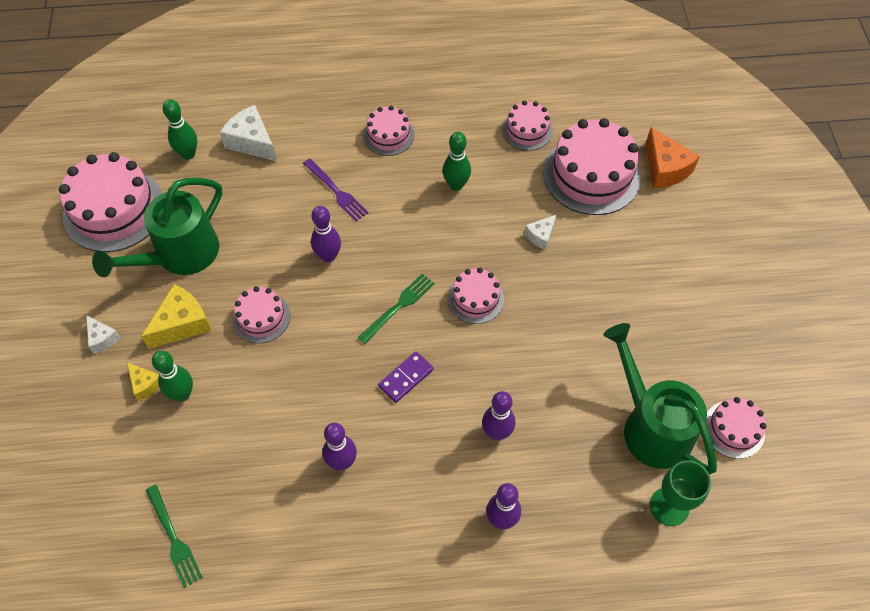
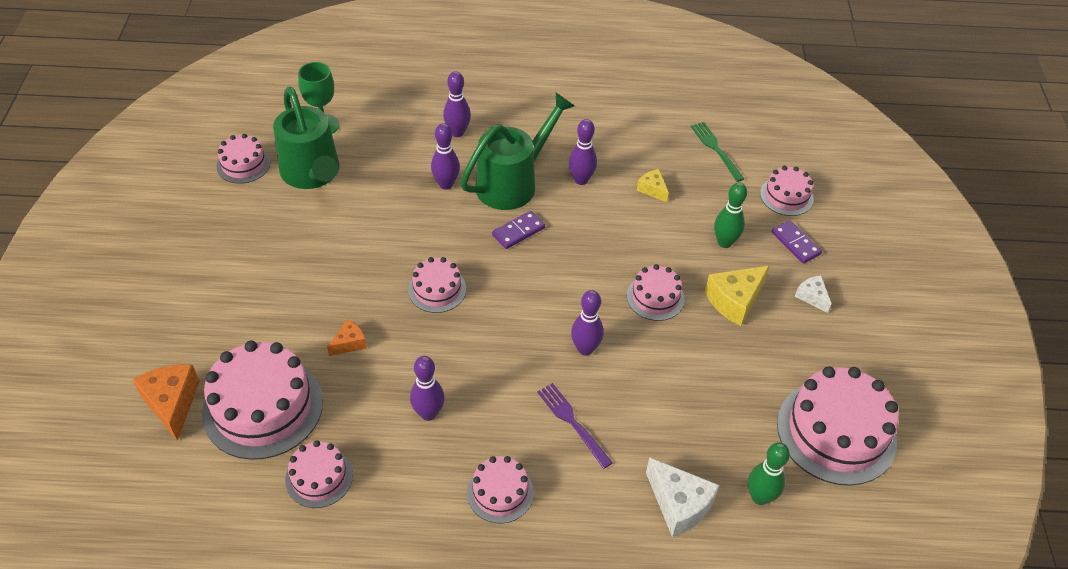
camera: 175 degrees left, 10 degrees down
(99, 471) = (786, 196): none -> pink cake
(104, 403) = (795, 243): none -> purple domino
(145, 384) = (760, 254): yellow cheese -> yellow cheese (652, 189)
(179, 256) = (749, 369): green watering can -> green watering can (513, 182)
(398, 306) = (517, 291): green fork -> none
(456, 185) = (428, 413): green bowling pin -> purple bowling pin
(540, 236) = (349, 343): white cheese -> orange cheese

